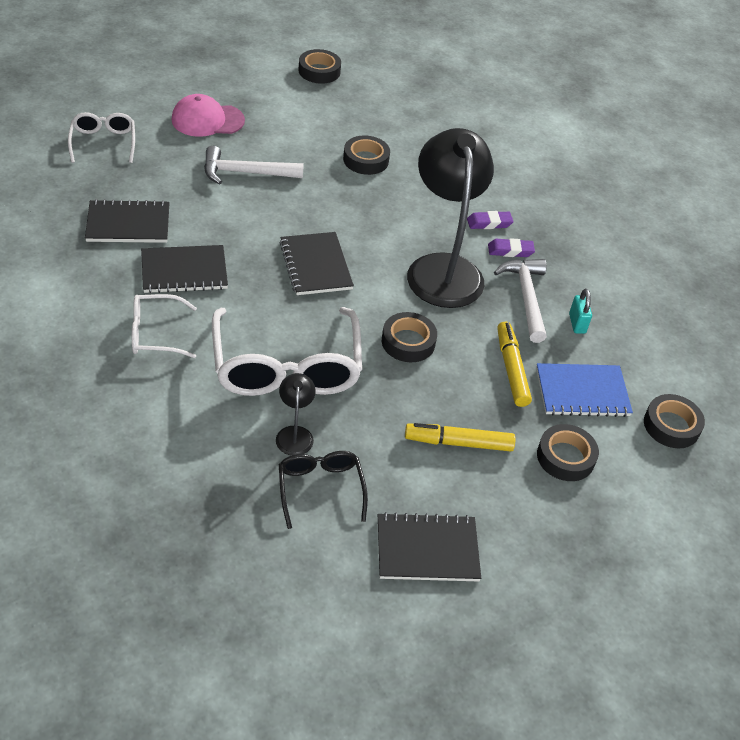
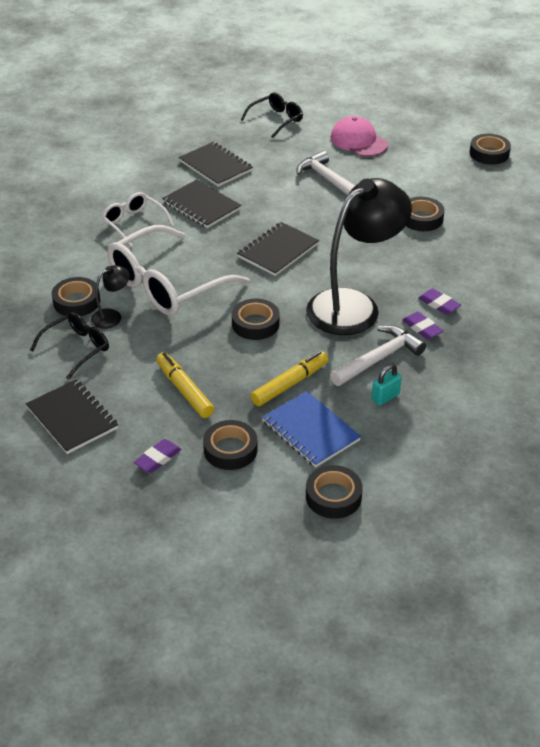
camera: 60 degrees right, 5 degrees down
(103, 142) = (276, 120): white glasses -> black glasses
(241, 448) = (76, 302): none -> black tape
(538, 514) = (158, 459): none -> purple eraser

